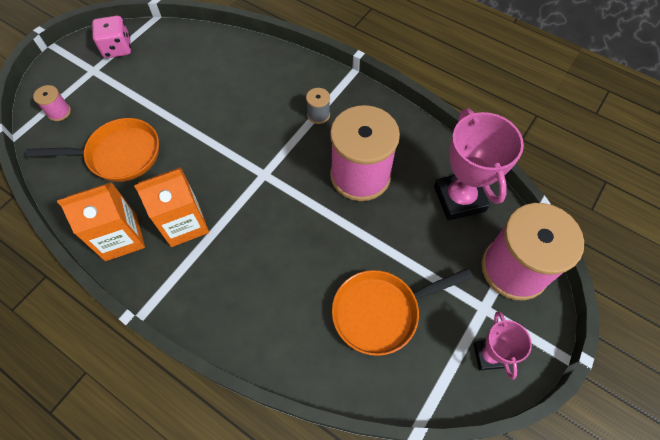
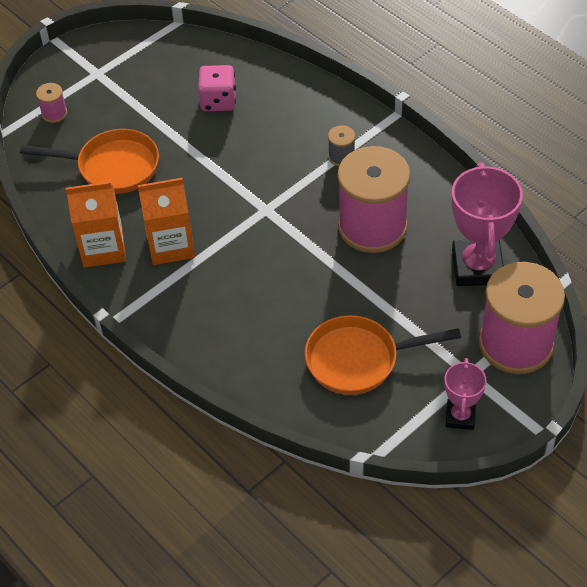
camera: 15 degrees right, 10 degrees down
(117, 48) = (128, 53): pink dice -> pink dice (218, 101)

